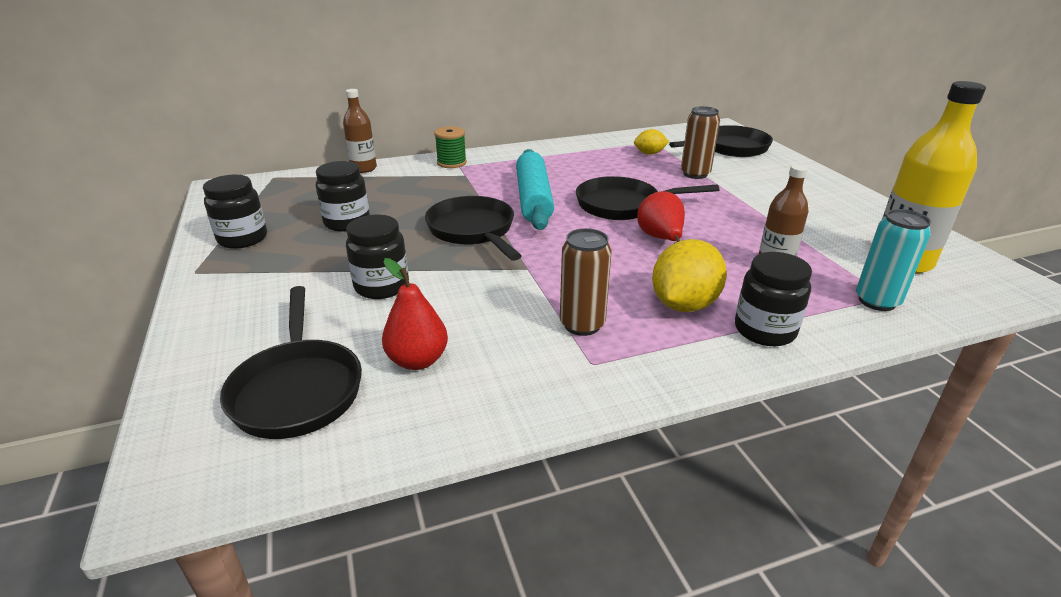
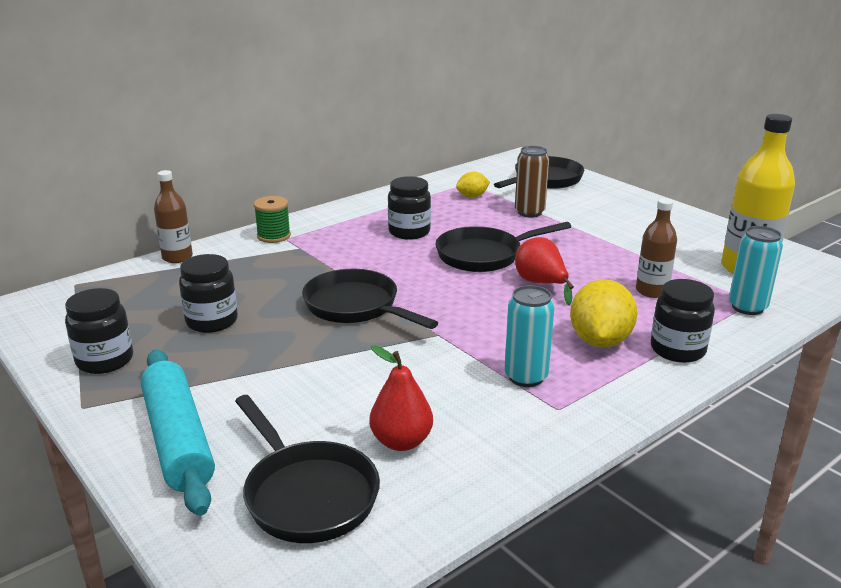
camera: 20 degrees left, 5 degrees down
(382, 286) = (307, 380): black jar -> black jar (409, 232)
(533, 199) = (392, 263): turquoise rolling pin -> turquoise rolling pin (178, 440)
(582, 325) = (526, 377): brown can -> turquoise can

